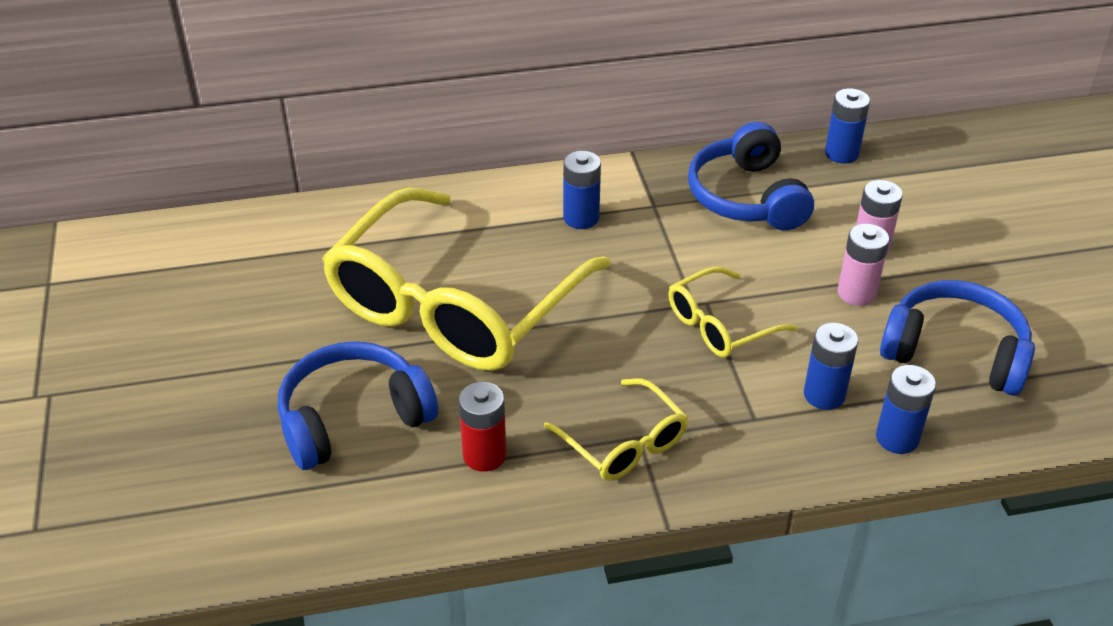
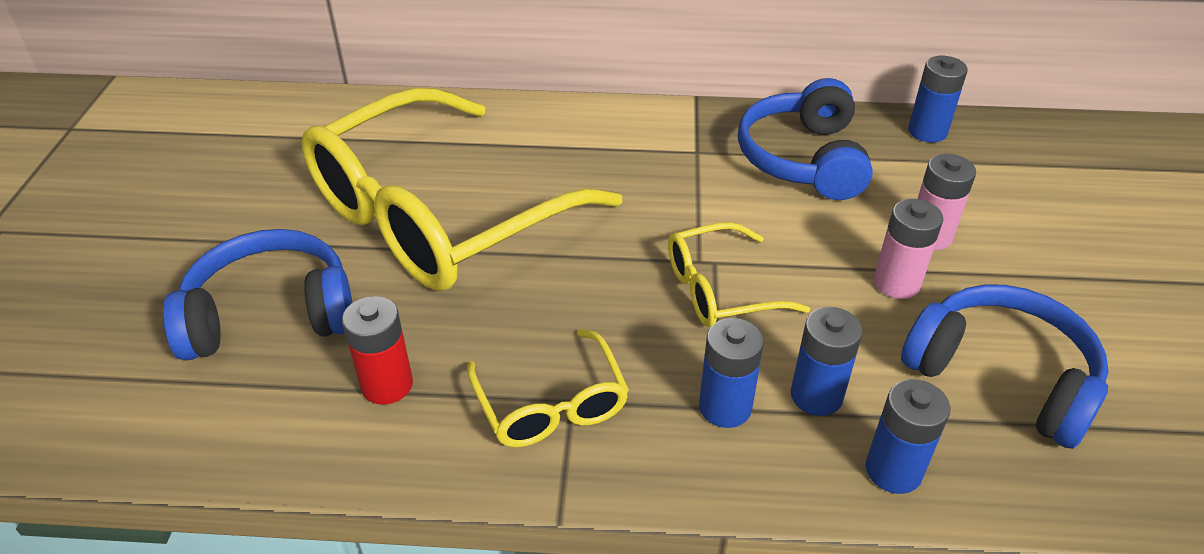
camera: 15 degrees right, 0 degrees up
(581, 218) = (613, 151): blue battery -> blue battery (725, 407)

